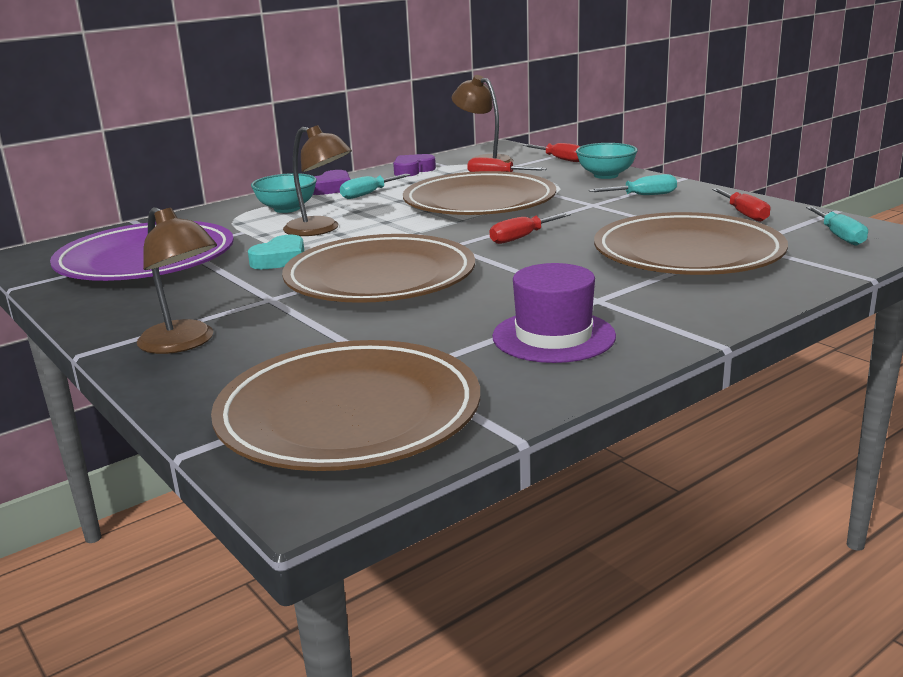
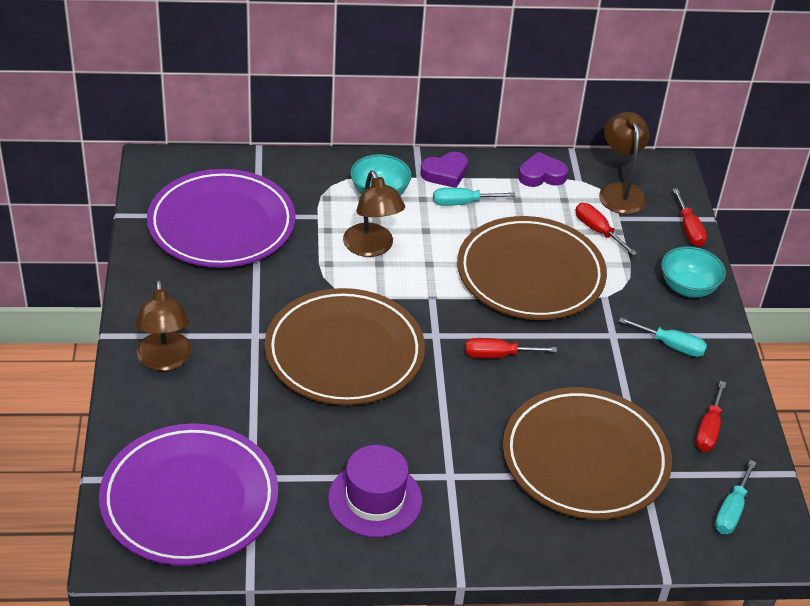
camera: 30 degrees right, 20 degrees up
(280, 259) = (306, 281): turquoise heart -> none
(349, 414) = (189, 500): brown plate -> purple plate

